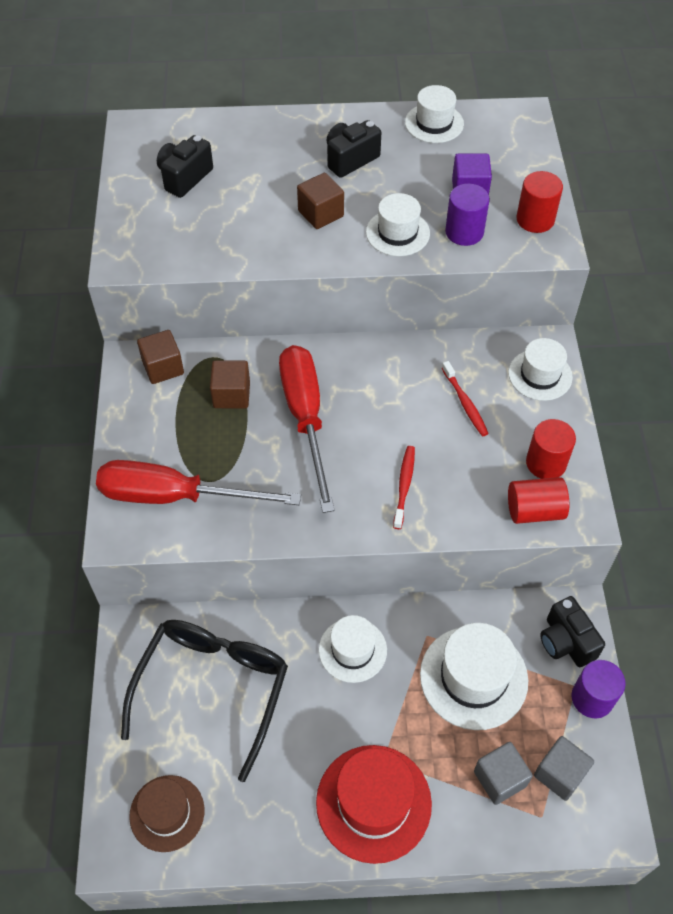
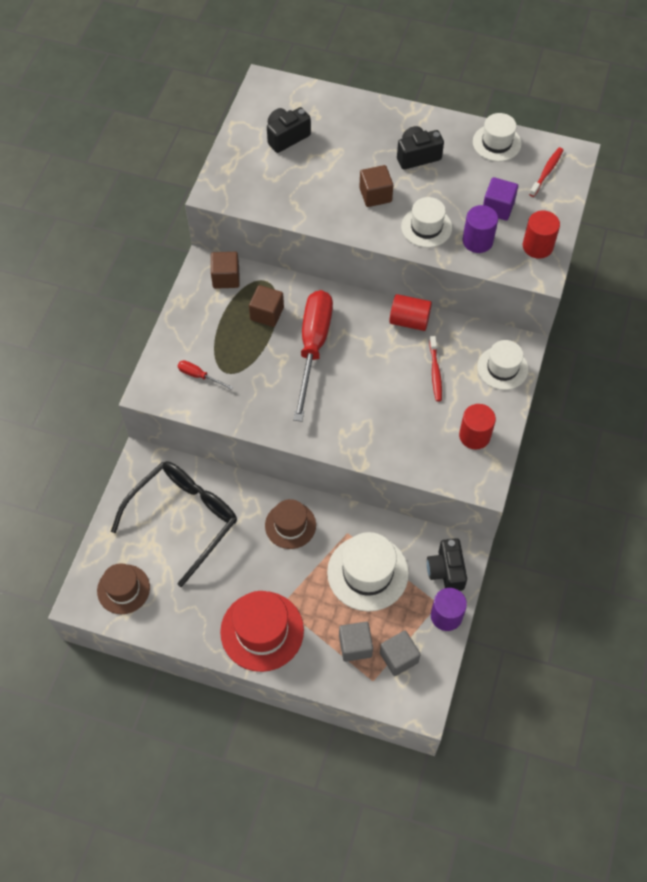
camera: 20 degrees right, 5 degrees up
(175, 496) = (199, 376): red screwdriver -> red screwdriver, size x0.41
(352, 650) = (290, 525): white hat -> brown hat
(404, 486) = (362, 419): red toothbrush -> red toothbrush (546, 172)
(534, 510) = (449, 467): red cylinder -> red cylinder (409, 321)

